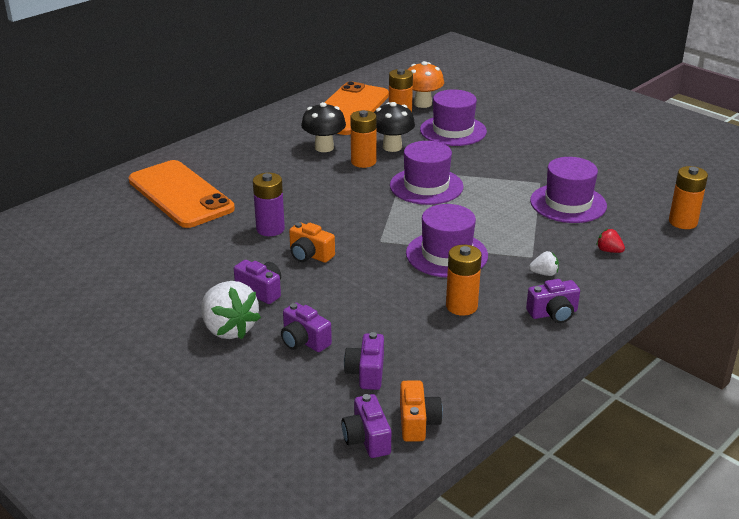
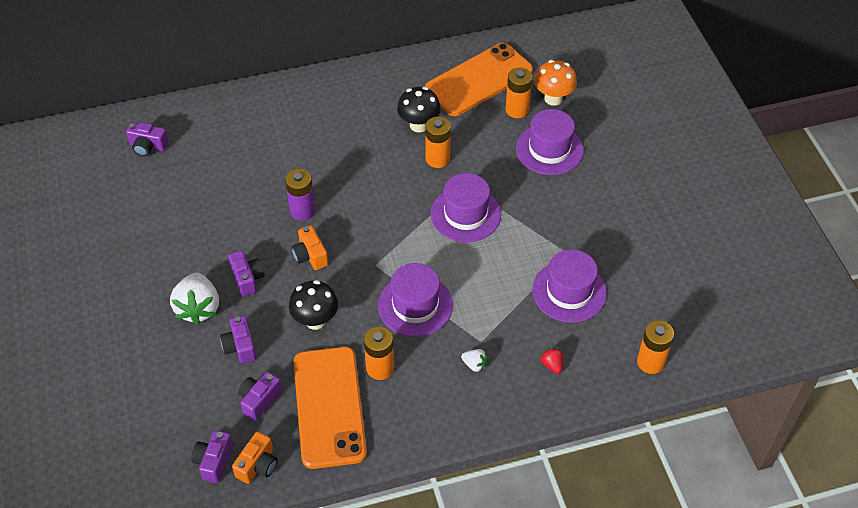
camera: 30 degrees right, 20 degrees up
(180, 194) = (264, 138): orange phone -> orange phone (329, 407)
(392, 147) = (477, 149): black mushroom -> black mushroom (315, 320)
(553, 313) = (443, 411): purple camera -> purple camera (148, 146)

